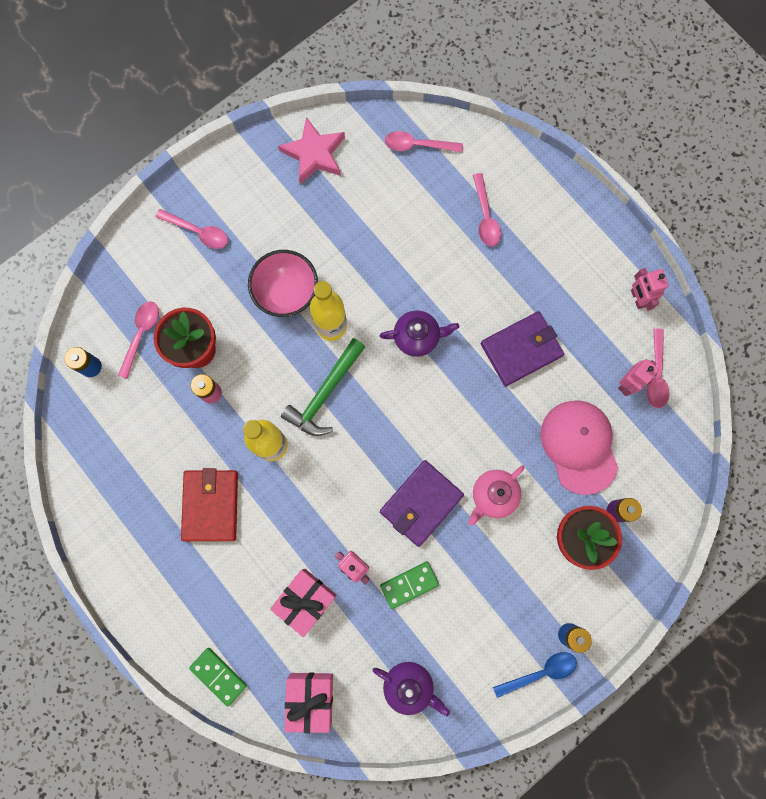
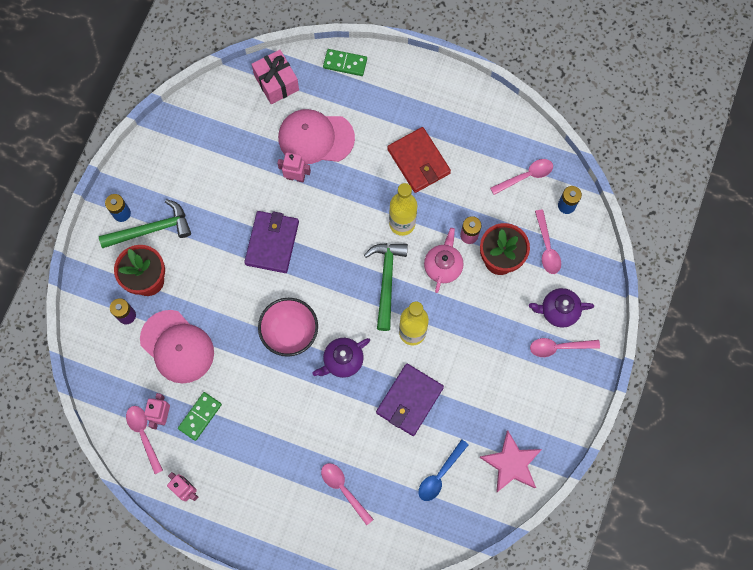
camera: 150 degrees right, 5 degrees down
(287, 294) = (460, 338): pink bowl -> pink bowl (290, 333)
(305, 600) = (316, 138): pink gift -> pink cap
(409, 584) = (250, 185): green domino -> green domino (200, 416)
(409, 685) = (215, 124): purple teapot -> purple teapot (558, 311)
(417, 145) = (433, 520): pink spoon -> pink spoon (526, 176)
(493, 496) = (223, 276): pink teapot -> pink teapot (443, 266)
(521, 349) = (258, 396): purple wallet -> purple wallet (409, 400)
(540, 672) = (130, 179): blue spoon -> blue spoon (440, 475)
(544, 595) = (151, 229): none -> green hammer

